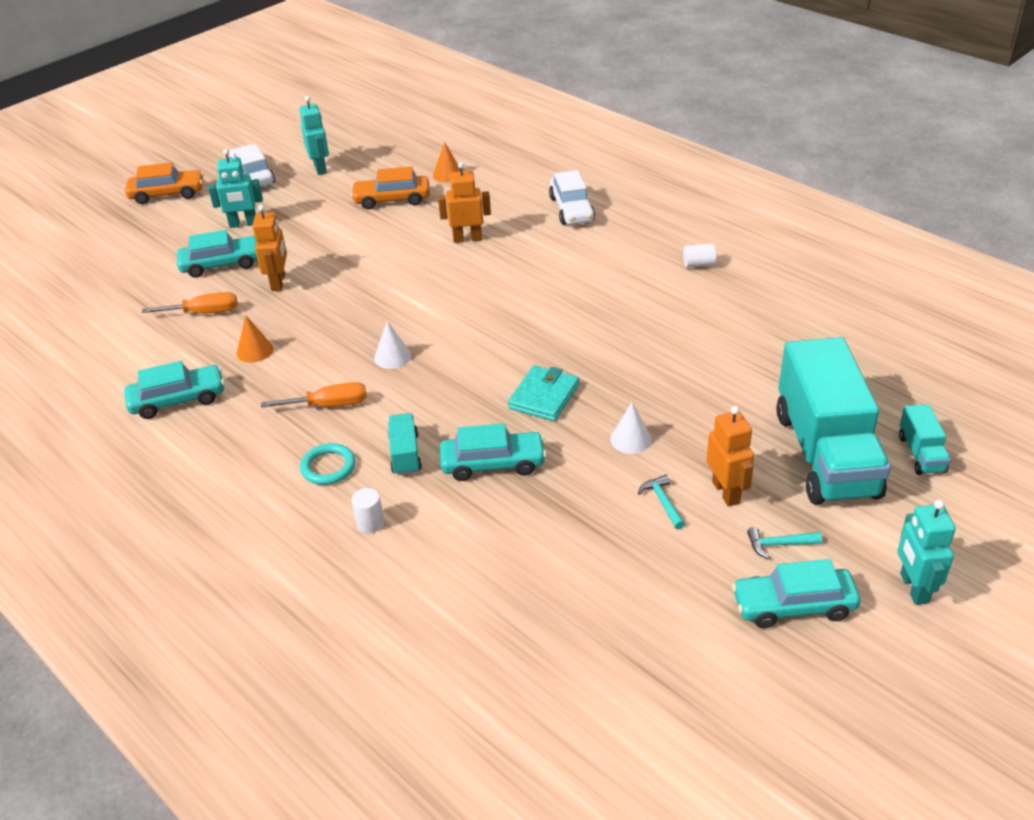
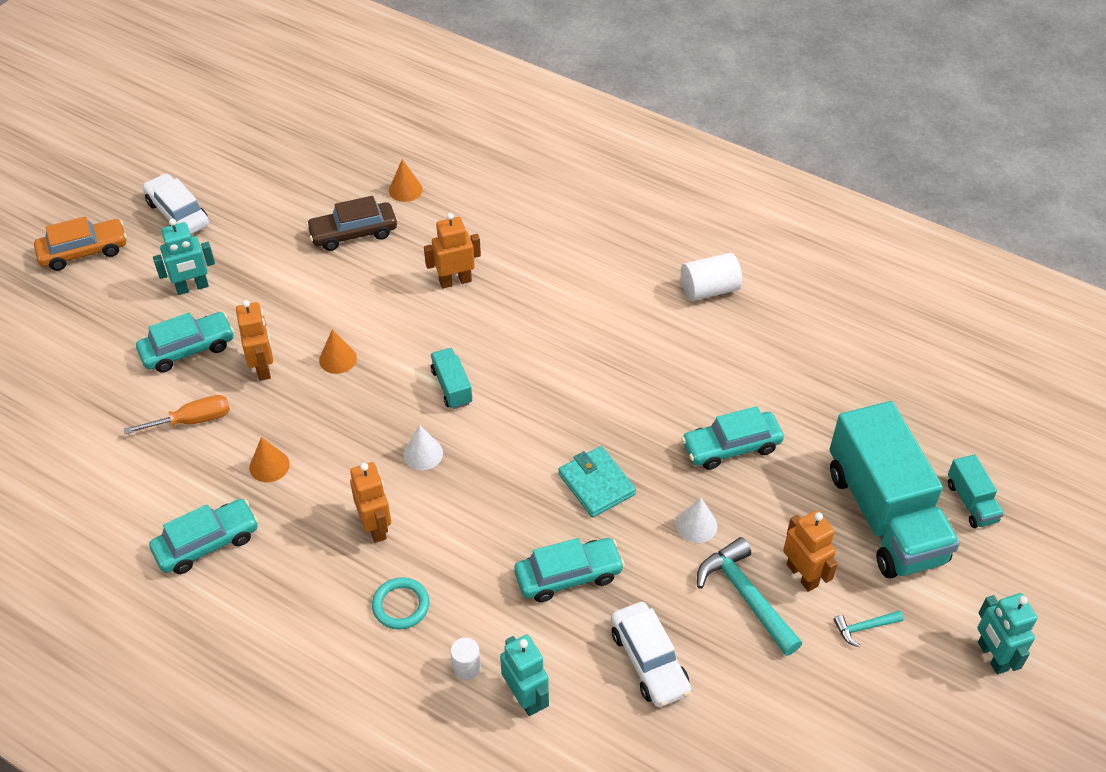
camera: 15 degrees left, 10 degrees up
(320, 168) = (254, 194): turquoise robot -> turquoise robot (525, 697)
(329, 405) = (376, 527): orange screwdriver -> orange robot
(344, 282) = (338, 359): none -> orange cone
(392, 199) = (353, 233): orange car -> brown car
(405, 454) = (476, 578): turquoise truck -> turquoise truck (452, 387)
(544, 396) = (596, 484): turquoise wallet -> turquoise wallet turned 45 degrees counterclockwise
(571, 209) = (557, 227): white car -> white car (649, 661)
(662, 502) = (745, 596): turquoise hammer -> turquoise hammer, size x1.95
(698, 264) = (709, 289): white cylinder -> white cylinder, size x1.68
(793, 605) = (891, 694): turquoise car -> turquoise car (731, 447)

